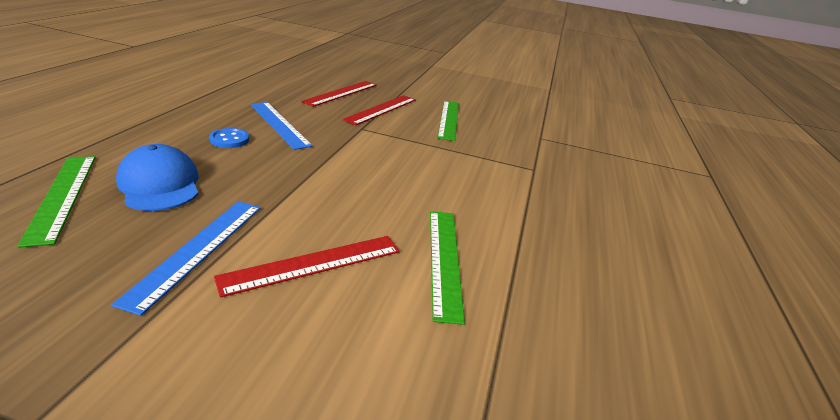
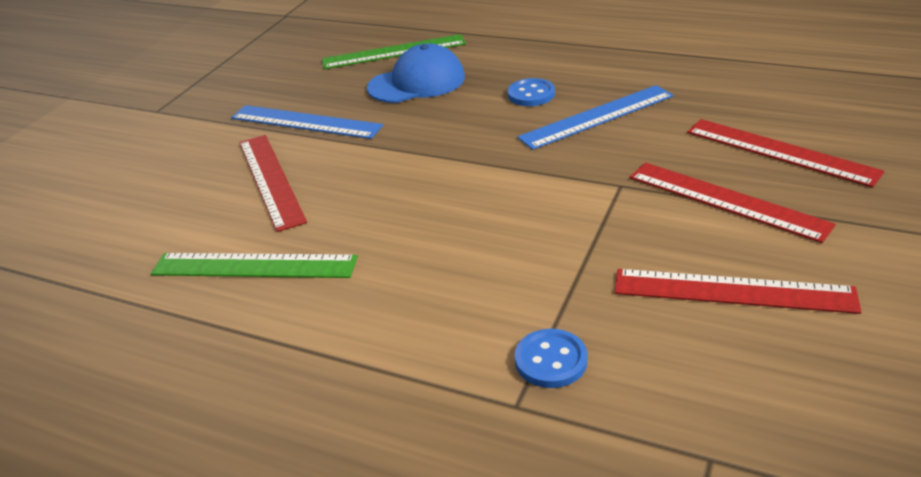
camera: 105 degrees right, 5 degrees up
(449, 119) = (733, 291): green ruler -> red ruler
(503, 159) = (551, 360): none -> blue button

